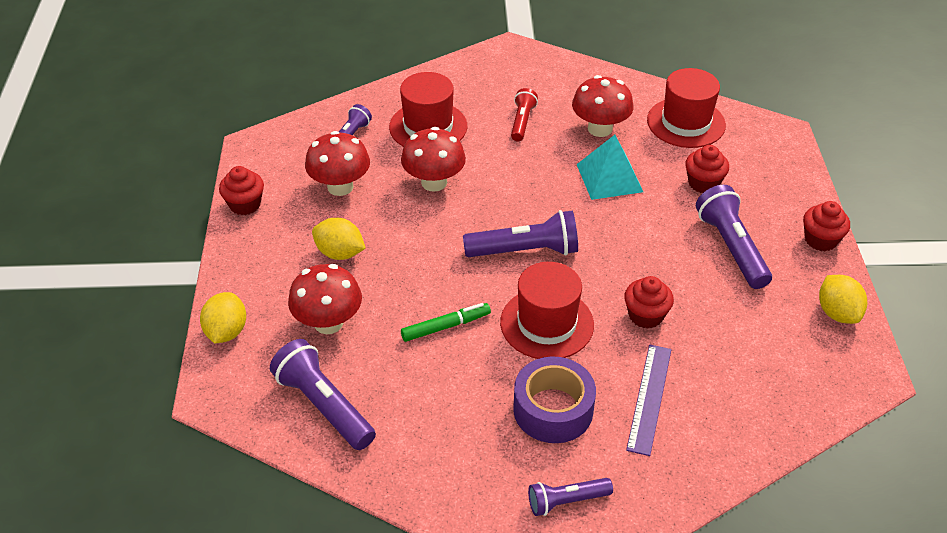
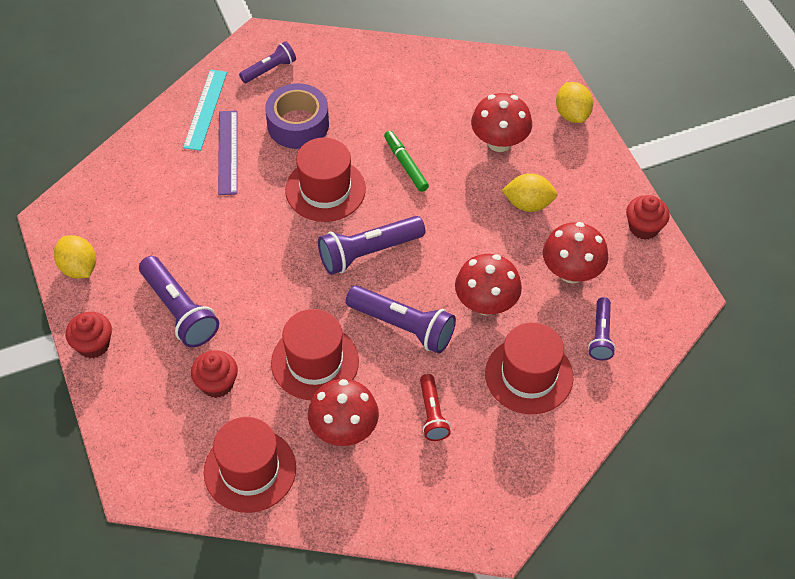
camera: 160 degrees right, 10 degrees up
(324, 406) = (464, 83): purple flashlight -> purple flashlight (403, 326)
(446, 326) = (405, 164): green marker -> green marker turned 105 degrees clockwise
(609, 178) = (315, 362): turquoise pyramid -> red hat
(645, 315) = (245, 219): red cupcake -> none
(667, 465) = (205, 109): none -> turquoise ruler

